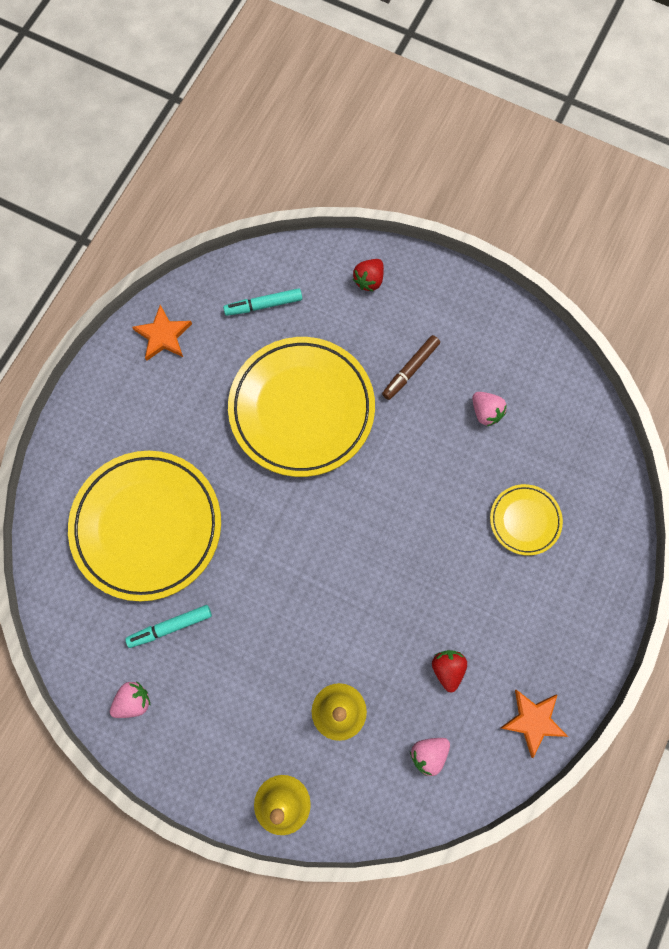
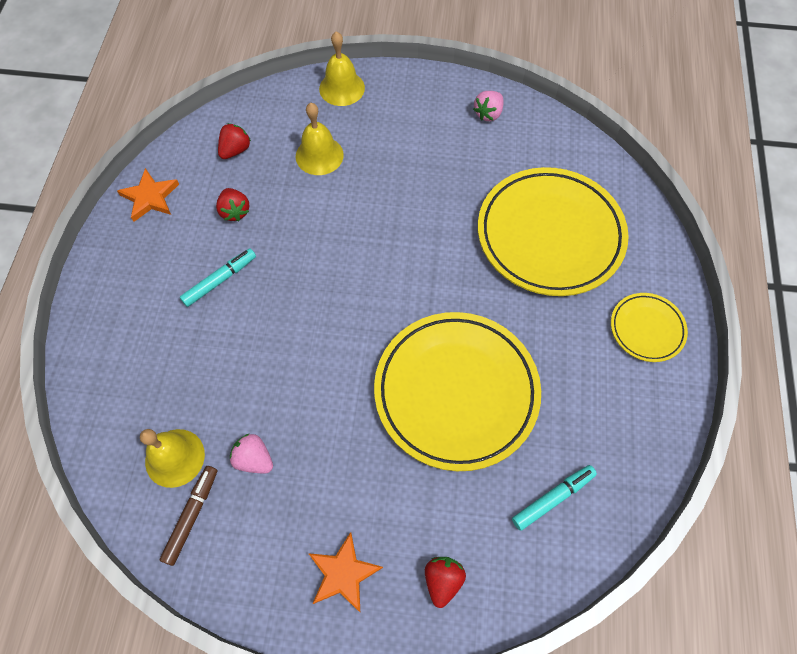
camera: 160 degrees right, 10 degrees down
(163, 335) = (642, 420): orange star -> orange star (343, 573)
(171, 627) = (486, 169): turquoise marker -> turquoise marker (219, 280)
(411, 369) = (353, 480): brown marker -> brown marker (191, 516)
(428, 753) = (235, 150): pink strawberry -> red strawberry
(524, 520) = (188, 358): yellow plate -> yellow plate (646, 329)
(550, 435) = (175, 457): none -> yellow bell

